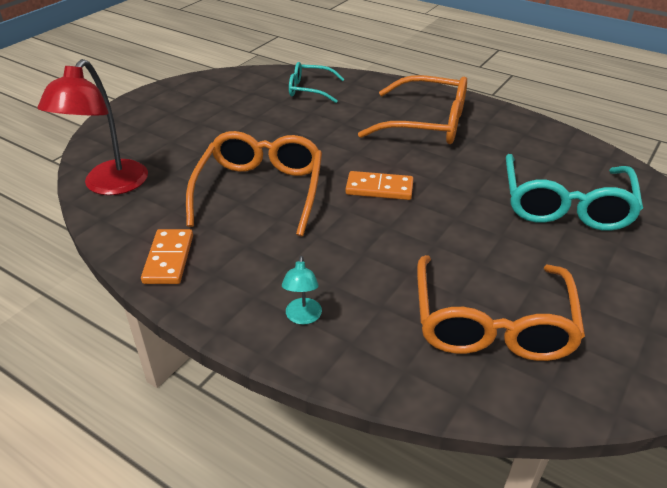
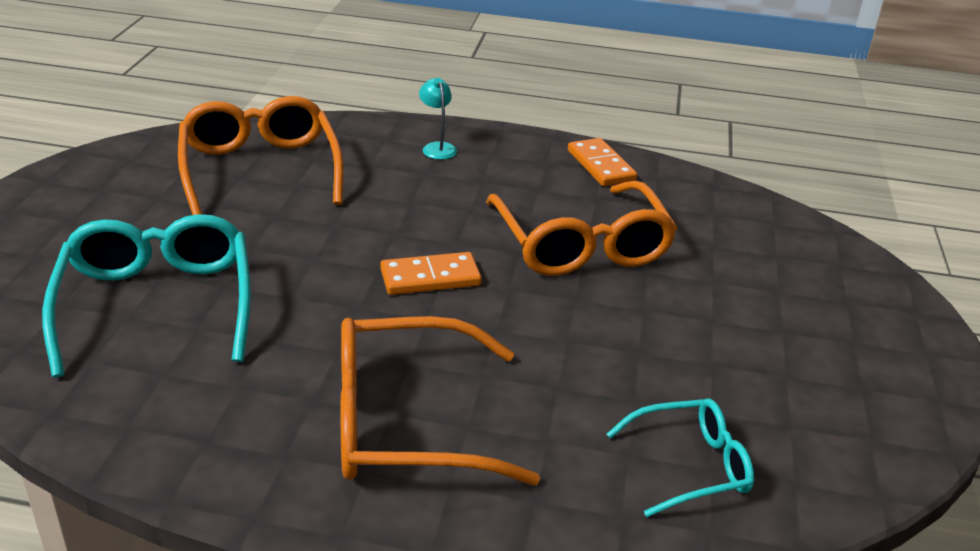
camera: 155 degrees right, 5 degrees down
(109, 186) = (759, 217): red lamp -> none

